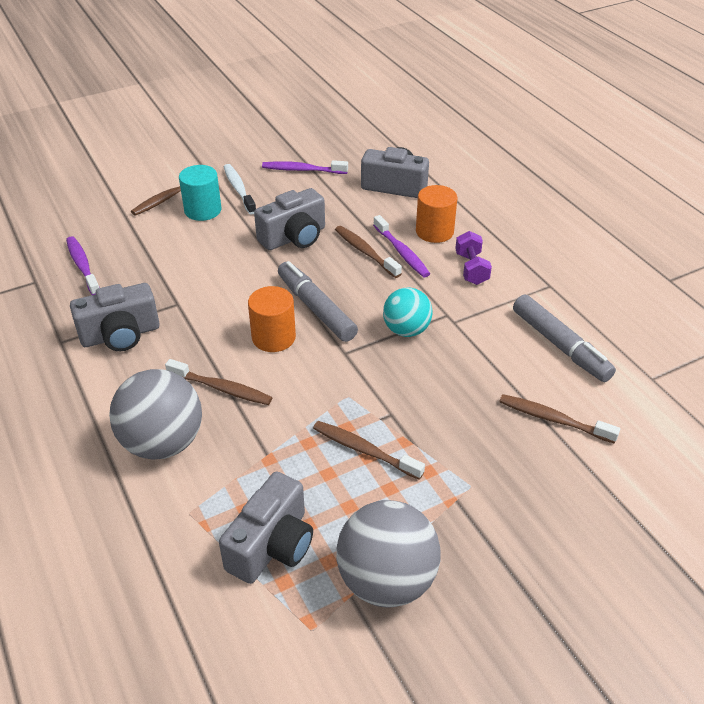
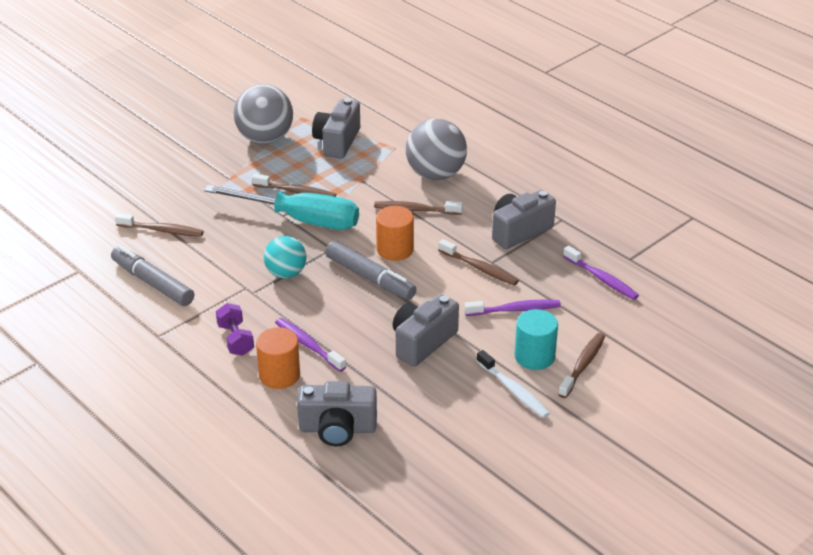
camera: 165 degrees right, 5 degrees down
(302, 170) = (456, 432): purple toothbrush -> purple toothbrush (515, 310)
(365, 252) = (344, 339): brown toothbrush -> brown toothbrush (479, 268)
(371, 402) = (300, 219): none -> turquoise screwdriver

